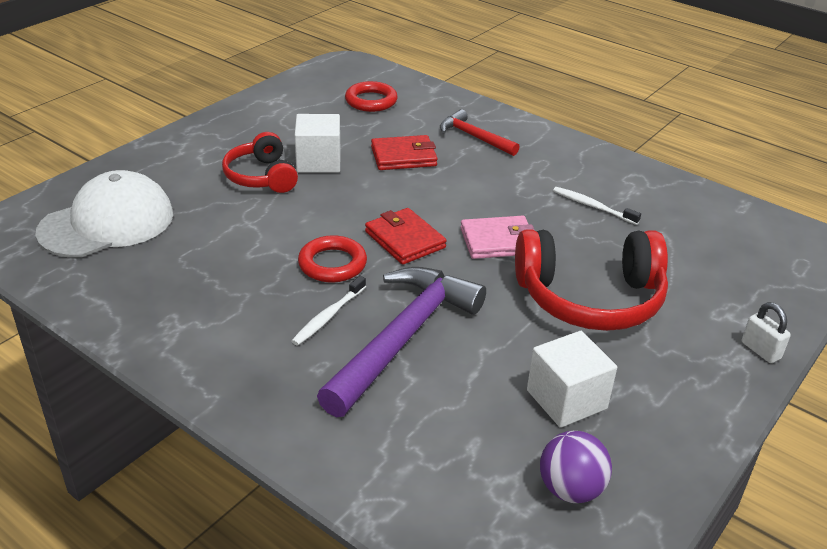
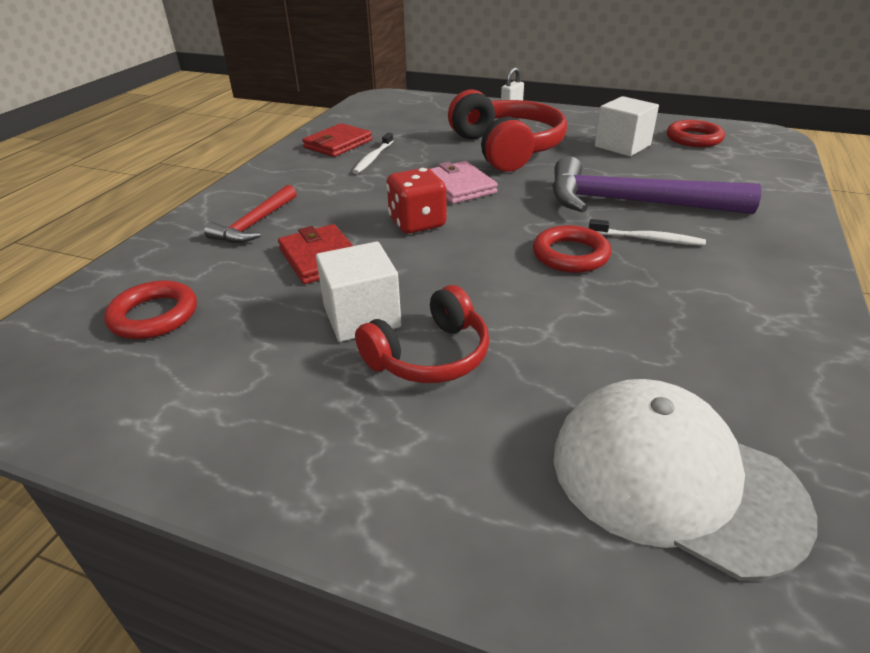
camera: 105 degrees left, 0 degrees up
(405, 240) = (494, 226): red wallet -> red wallet (338, 144)
(434, 204) = (417, 223): none -> red dice
(570, 489) = (694, 138): purple ball -> red ring

